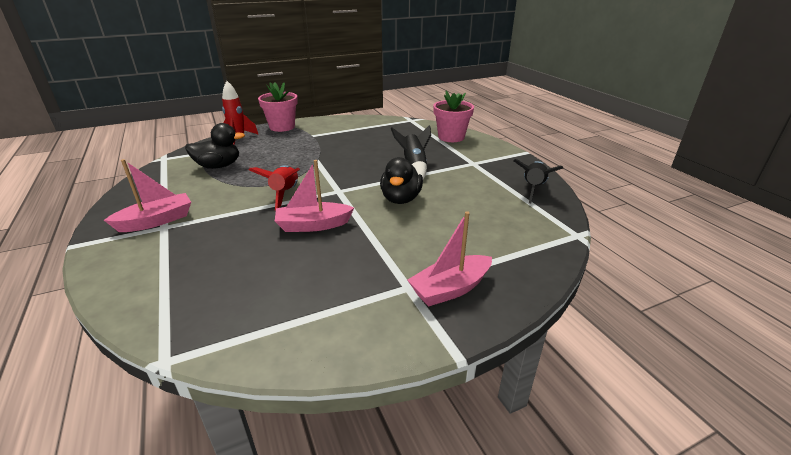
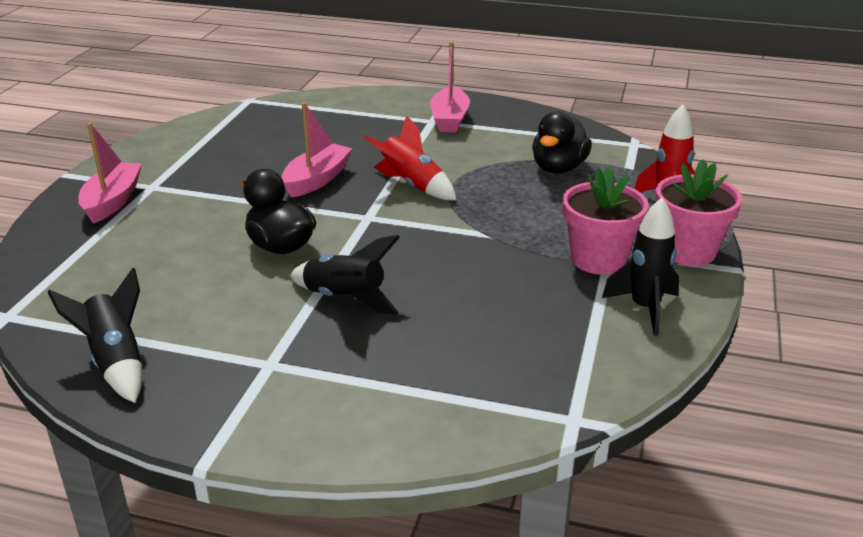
camera: 130 degrees right, 0 degrees up
(336, 124) = (644, 308): none -> black rocket
(451, 137) = (403, 413): pink flower pot -> pink flower pot (598, 259)

